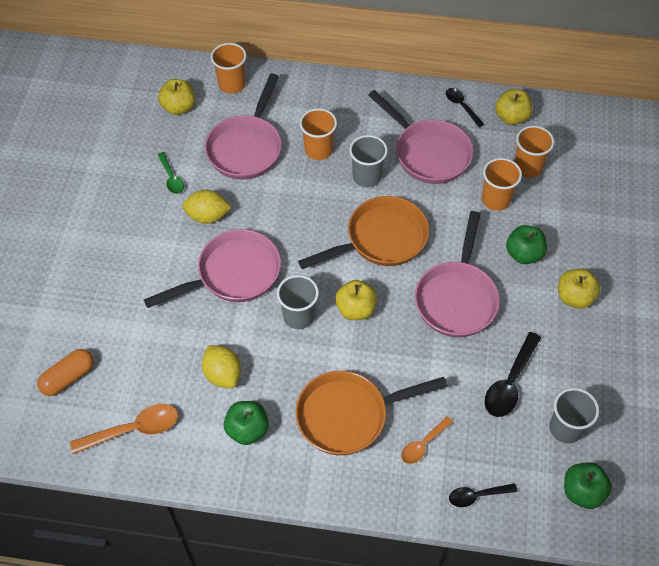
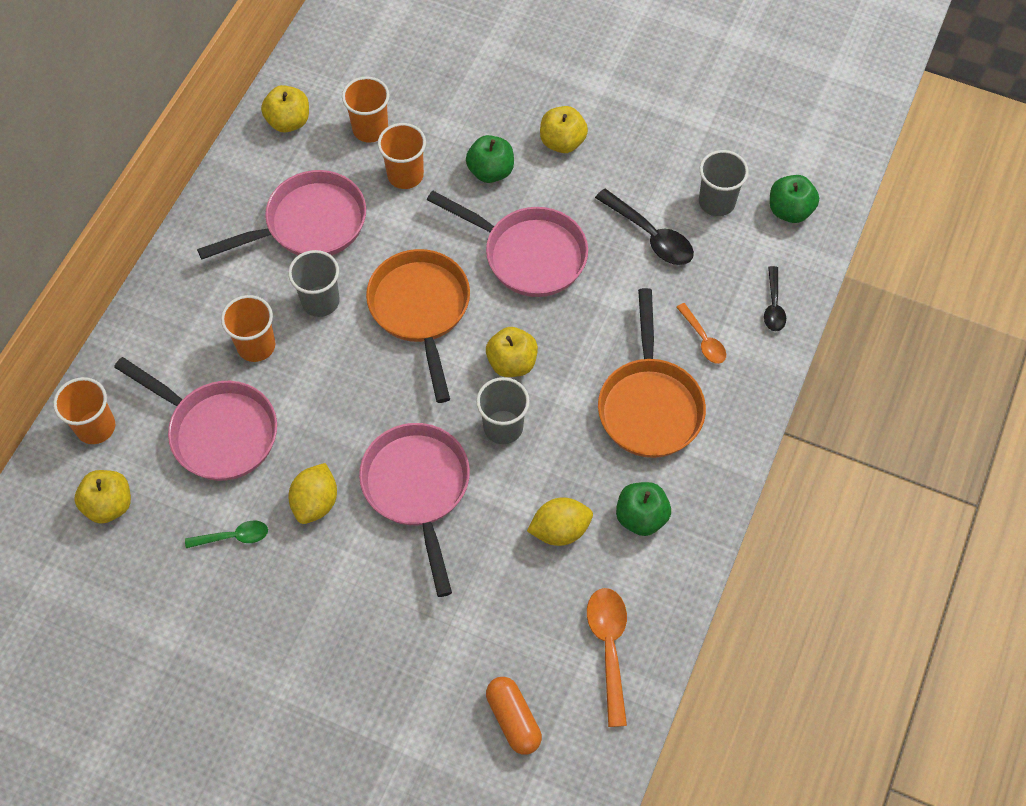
camera: 75 degrees left, 5 degrees up
(461, 106) = (249, 168): black spoon -> none

